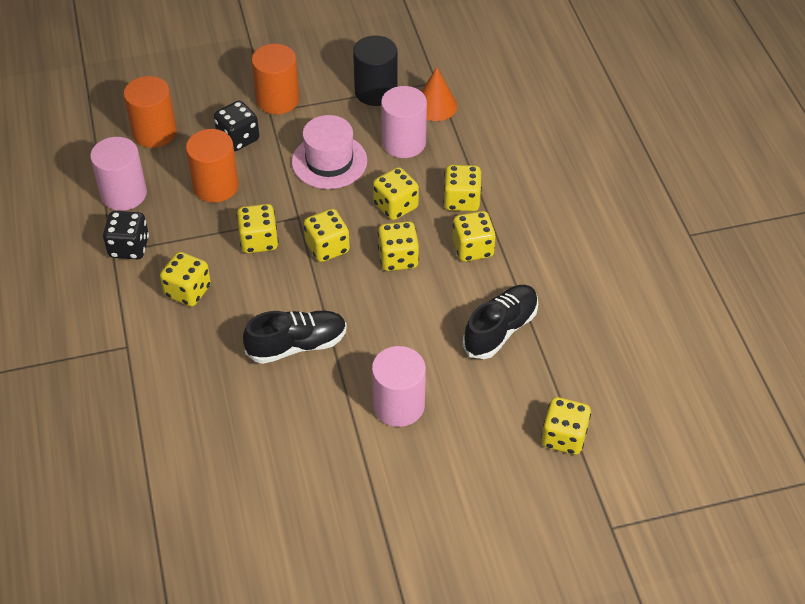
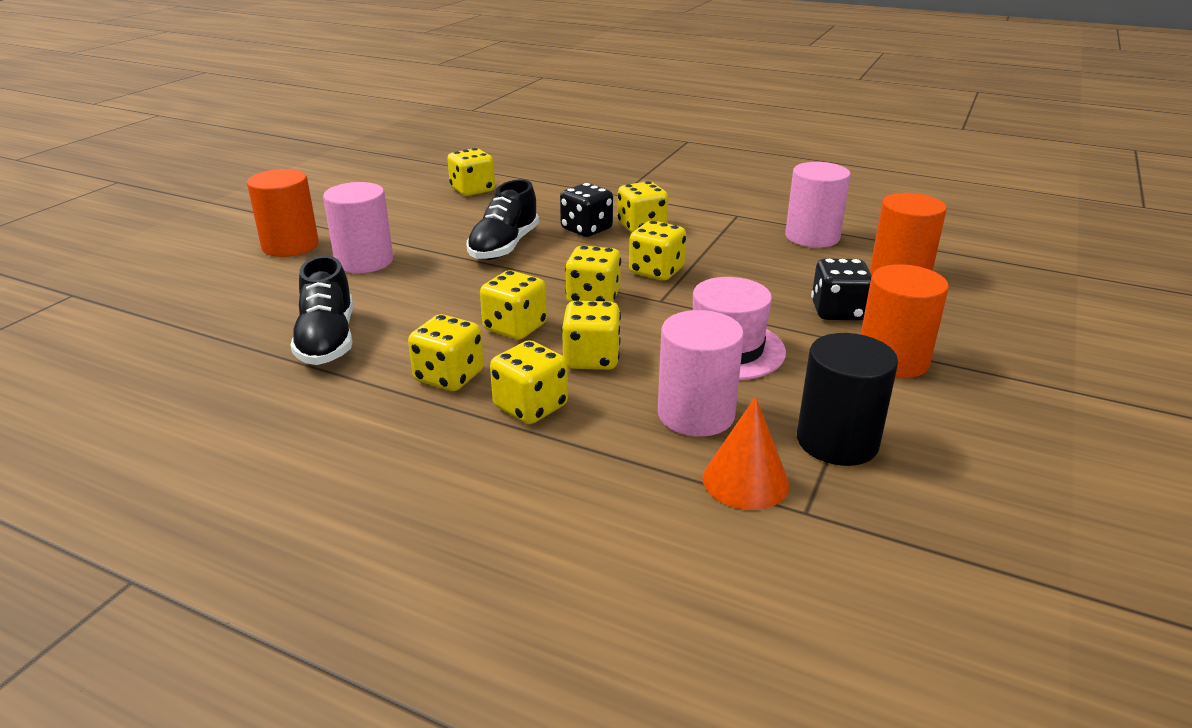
camera: 130 degrees right, 20 degrees down
(129, 247) = (733, 221): black dice -> black dice (586, 229)
(216, 186) = (768, 277): orange cylinder -> orange cylinder (290, 246)
(564, 437) = (172, 314): yellow dice -> yellow dice (472, 190)

